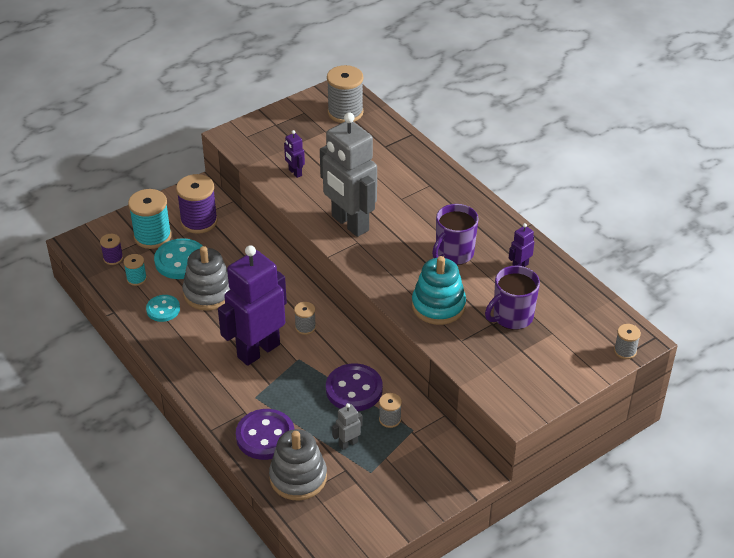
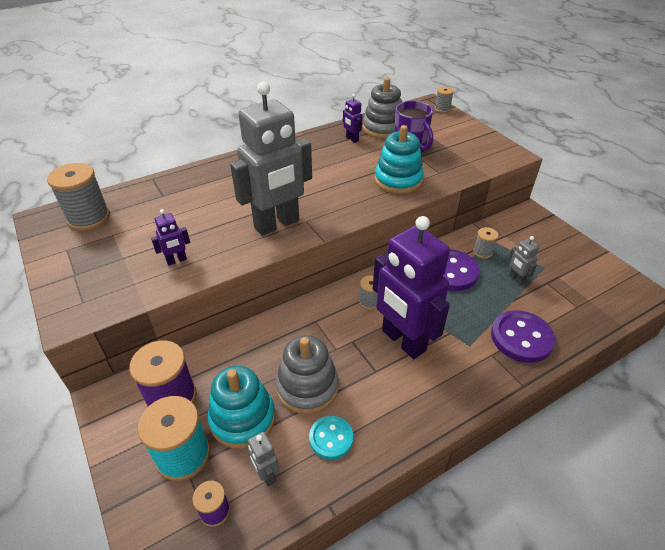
camera: 85 degrees left, 0 degrees up
(136, 279) = (266, 474): turquoise spool -> grey robot
(180, 261) = (242, 418): turquoise button -> turquoise stacking toy
(298, 477) = (566, 314): grey stacking toy -> grey stacking toy (383, 128)
(454, 253) = (332, 168): purple mug -> none

